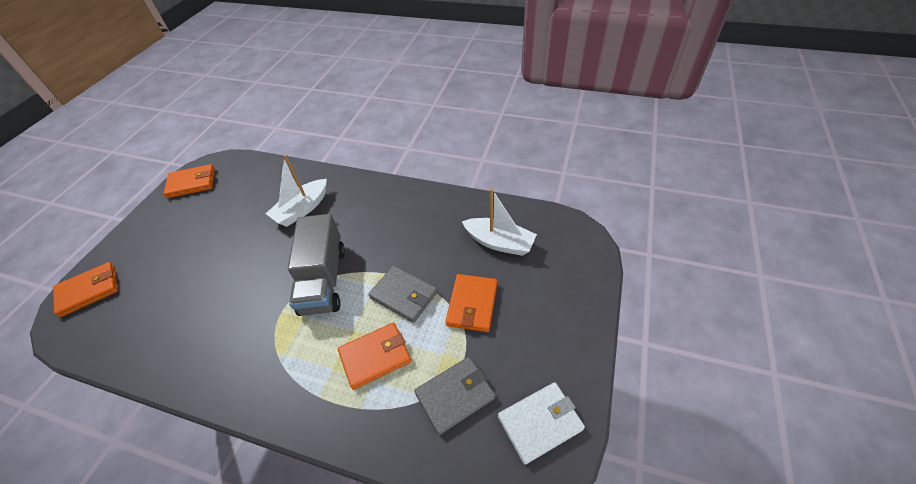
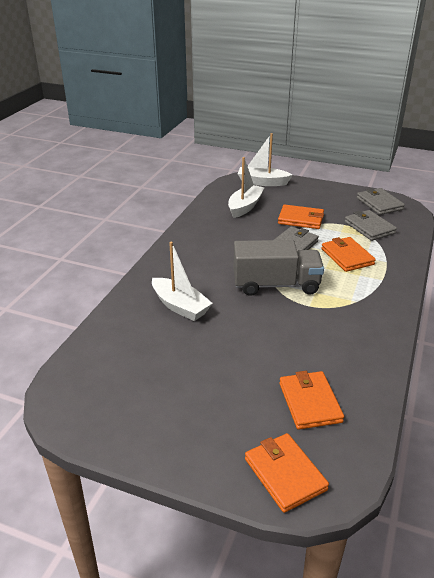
camera: 90 degrees left, 15 degrees down
(192, 183) = (94, 416): orange wallet -> orange wallet (309, 402)
(540, 423) = (379, 203): white wallet -> grey wallet
(577, 257) = (262, 182): none -> white boat

